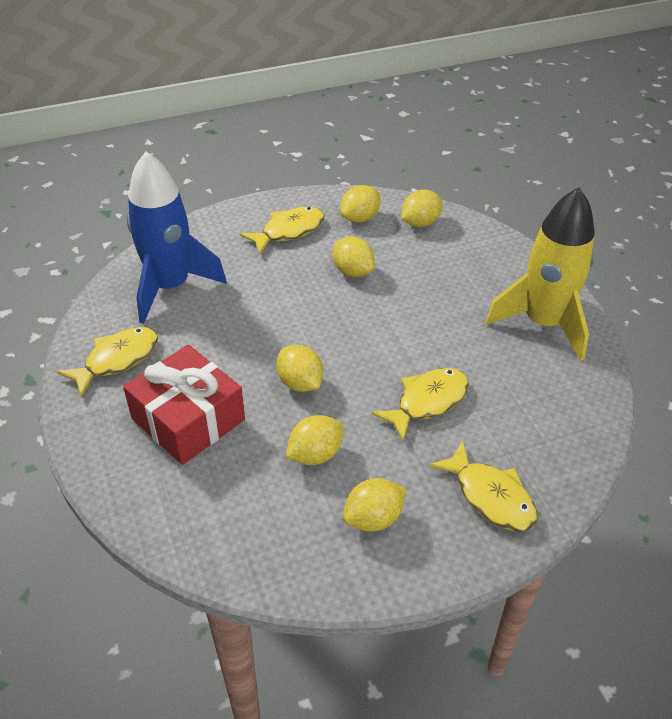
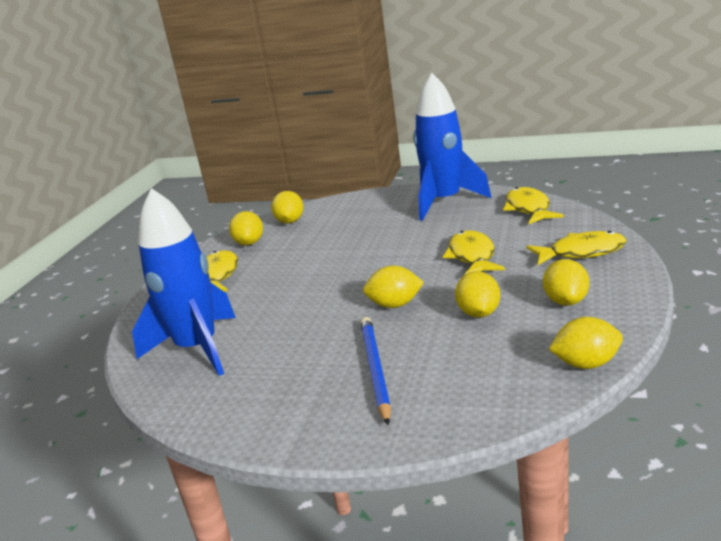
camera: 50 degrees left, 20 degrees down
(117, 360) = (252, 399): yellow fish -> yellow fish (529, 209)
(188, 419) = (375, 370): red gift -> blue pencil
(353, 271) = (303, 257): yellow lemon -> yellow lemon (586, 364)
(543, 323) = (444, 202): yellow rocket -> blue rocket

